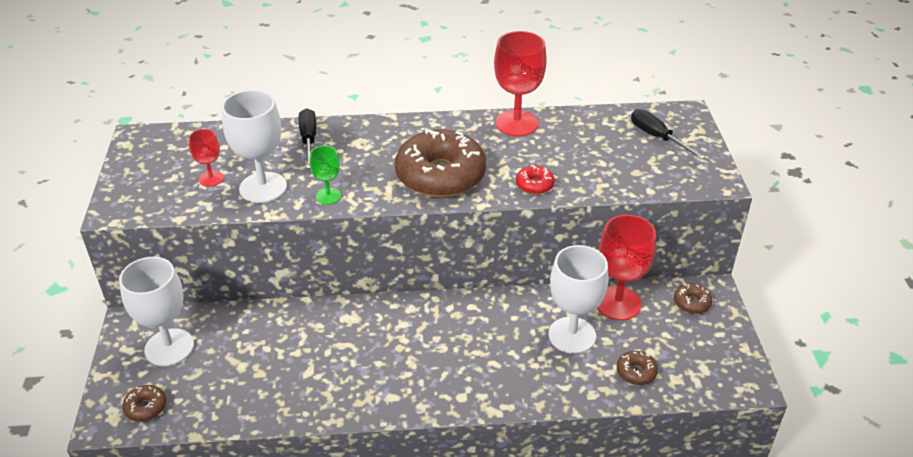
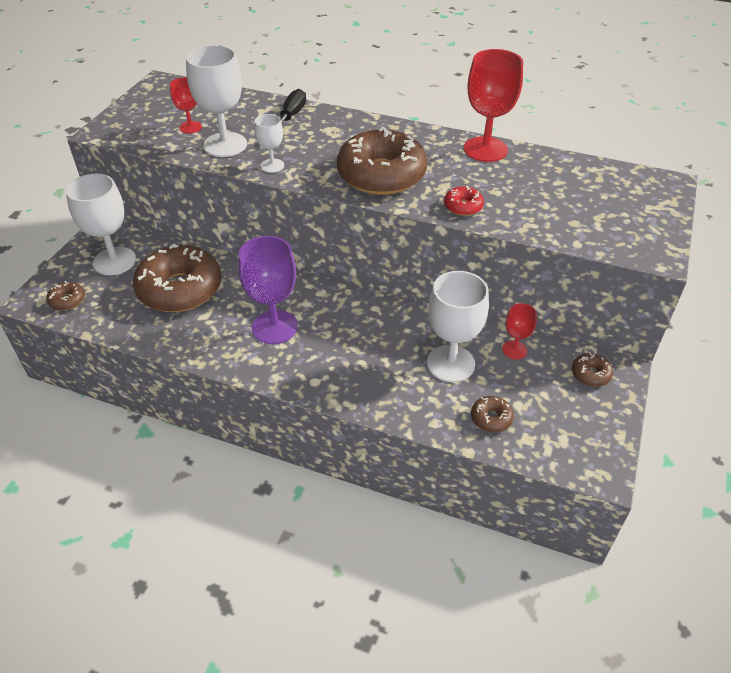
camera: 25 degrees right, 5 degrees up
(264, 353) = (180, 289): none -> brown donut
(328, 196) = (272, 165): green goblet -> white goblet
(388, 358) = (274, 327): none -> purple goblet
(618, 303) = (514, 350): red goblet -> red goblet, size x0.53
(657, 137) = (620, 197): black screwdriver -> none

